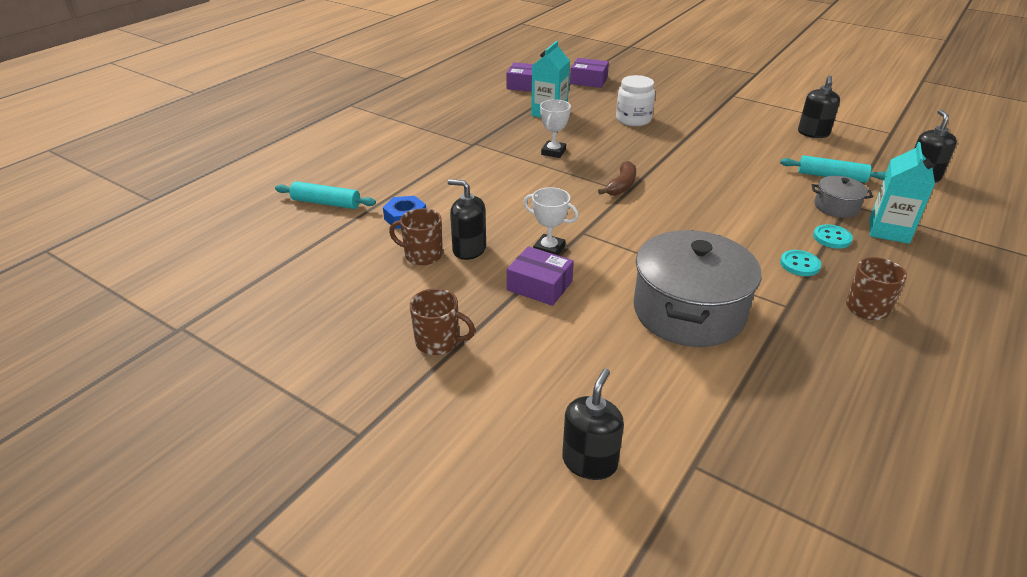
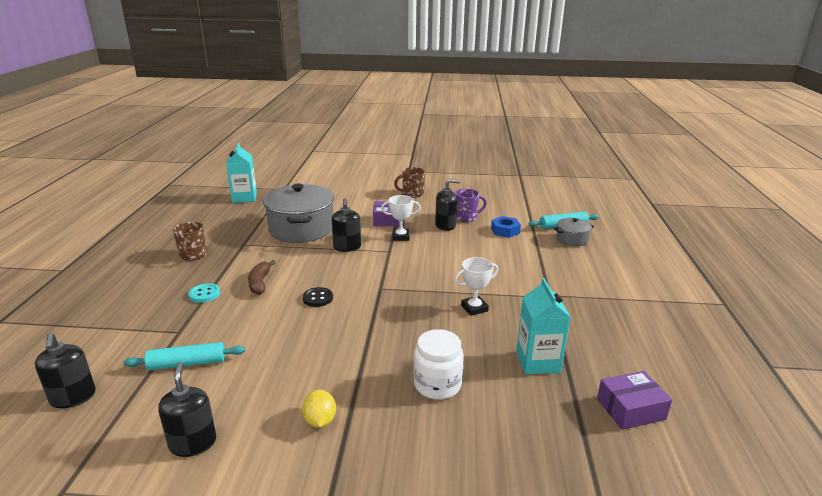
camera: 150 degrees right, 10 degrees down
(422, 255) = (466, 217): brown mug -> purple mug
(553, 152) = (474, 308): white trophy -> white trophy turned 75 degrees clockwise
(588, 80) = (570, 461): purple box -> none
(589, 462) = (323, 182): black soap dispenser -> black soap dispenser (347, 247)
(621, 186) = (388, 292): brown banana -> brown banana (260, 283)
(699, 199) = (318, 298): none -> black button
(725, 123) = (320, 421): none -> yellow lemon
(799, 264) = (233, 268): turquoise button -> none
(836, 207) = (192, 325): grey pot -> grey pot (572, 239)
(889, 230) = (151, 314): turquoise carton -> turquoise carton (244, 198)

